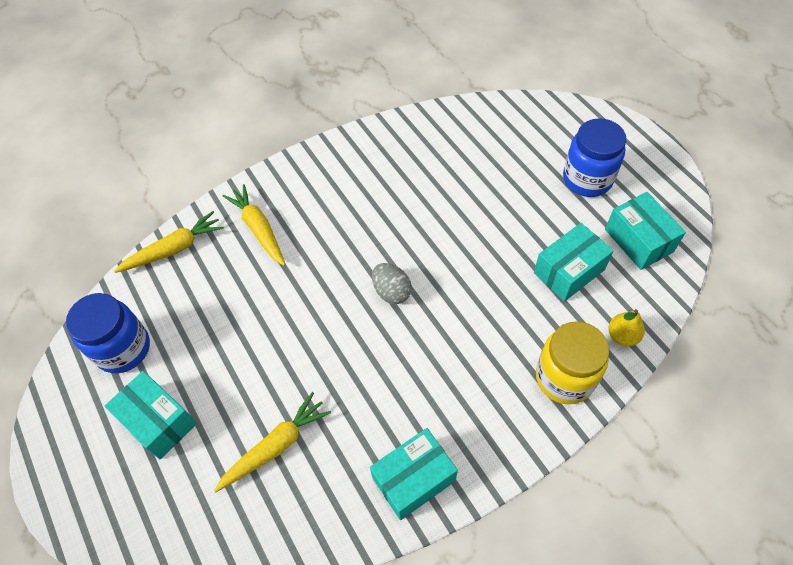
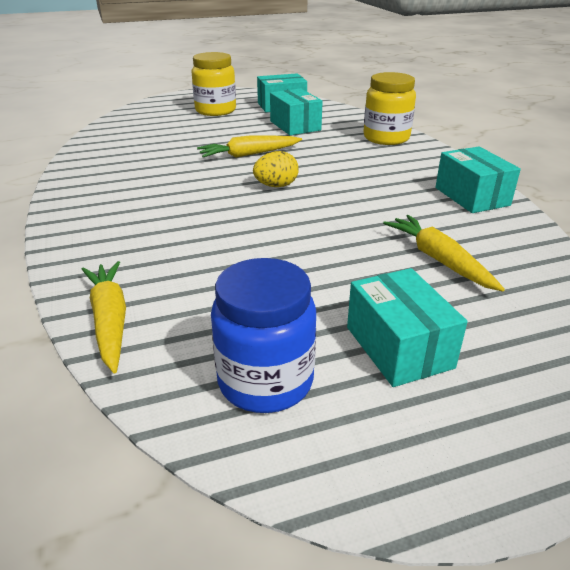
camera: 80 degrees left, 25 degrees down
(158, 421) = (399, 347): turquoise box -> turquoise box turned 75 degrees counterclockwise
(259, 229) = (136, 249): yellow carrot -> yellow carrot (249, 154)
(392, 291) = (276, 186): grey egg -> yellow egg
(587, 179) = (215, 111): blue jar -> yellow jar
(622, 336) = (357, 120): yellow pear -> none

